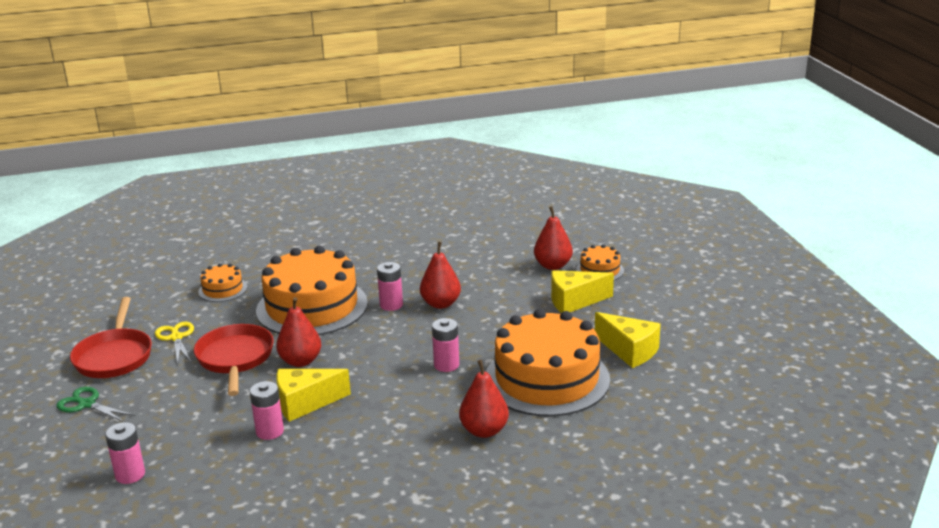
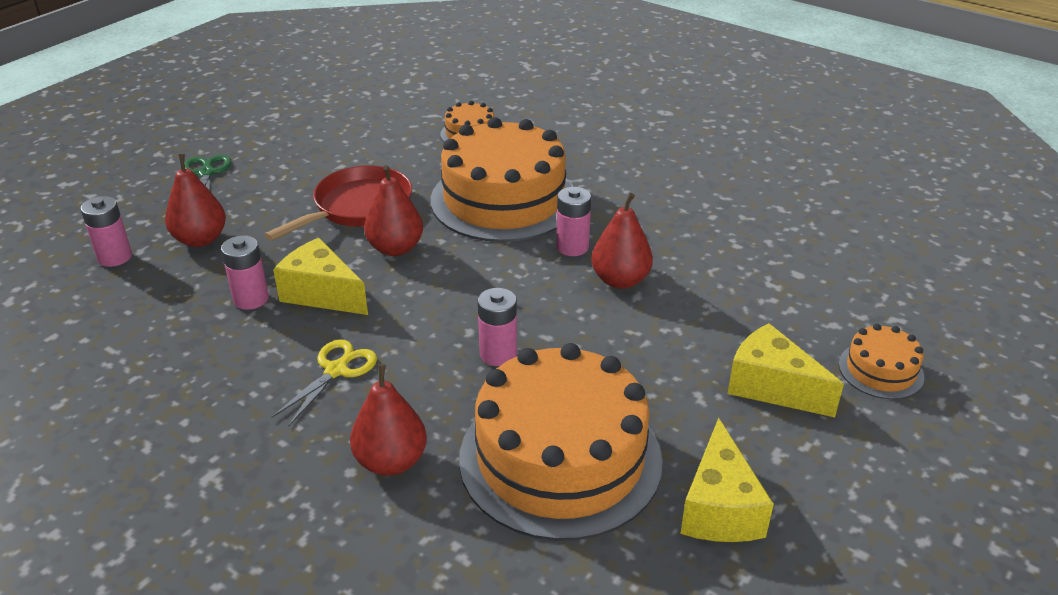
camera: 50 degrees right, 10 degrees up
(114, 356) = (294, 144): red pan -> none
(176, 337) = (359, 156): yellow scissors -> yellow scissors (337, 370)
(553, 265) = (829, 322): red pear -> red pear (200, 239)

